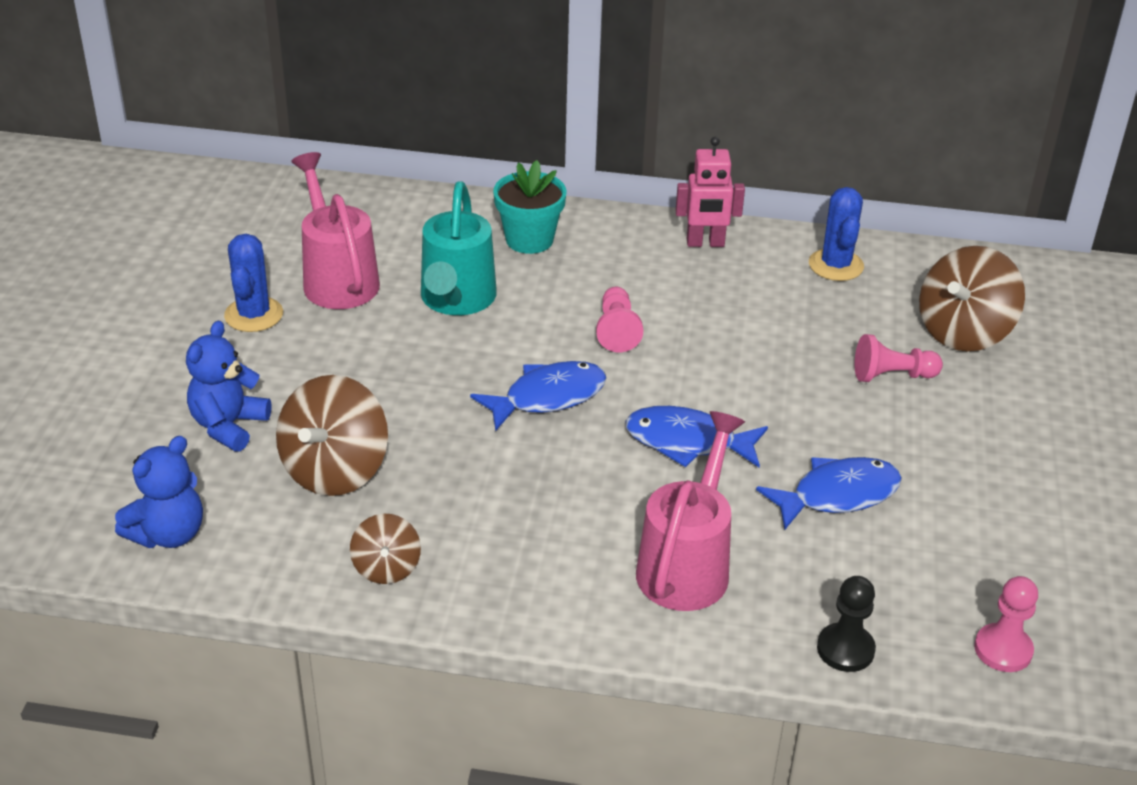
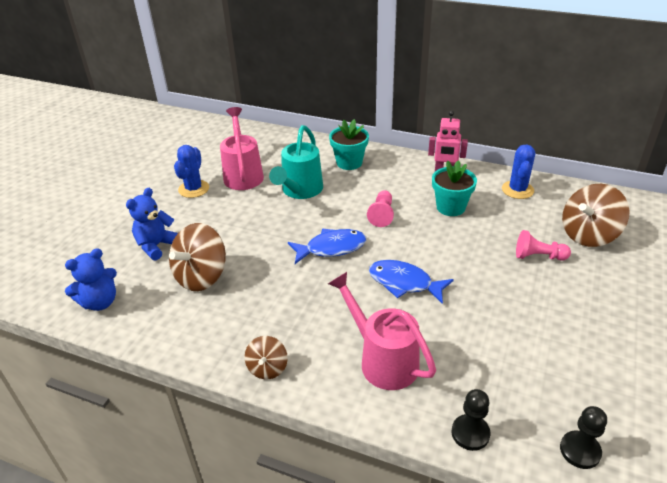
camera: 15 degrees right, 0 degrees up
(386, 568) = (207, 337): brown spinning top -> brown spinning top (267, 368)
(687, 565) = (383, 360): pink watering can -> pink watering can turned 75 degrees counterclockwise
(731, 306) = (450, 207): none -> turquoise flower pot
(837, 495) = (488, 327): blue fish -> none
(1003, 650) = (580, 450): pink pawn -> black pawn

